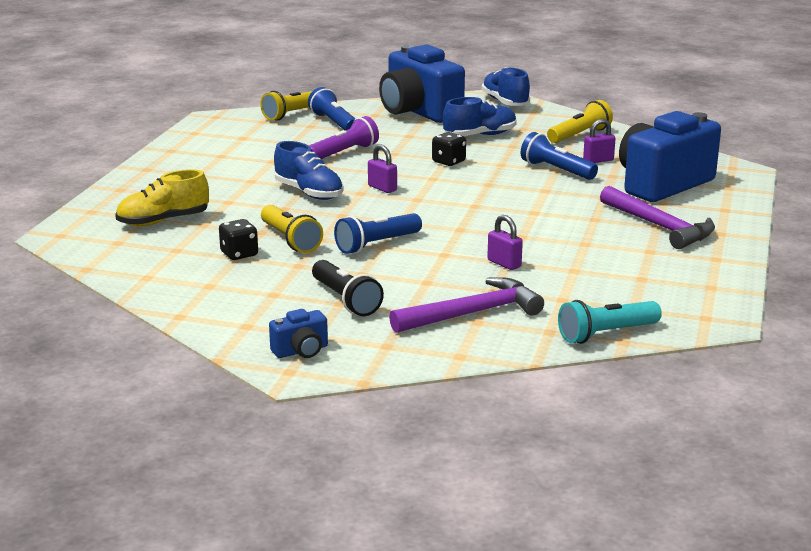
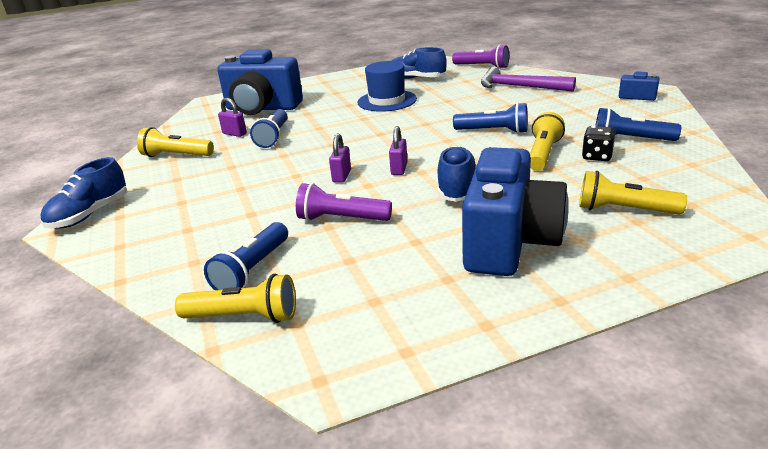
camera: 125 degrees left, 5 degrees up
(163, 221) = (624, 210): yellow shoe -> yellow flashlight
(231, 283) = (630, 139): none -> blue flashlight
(345, 300) = (572, 110): black flashlight -> none
(418, 112) = (162, 242): blue camera -> blue camera (509, 242)
(448, 162) = (303, 172): black dice -> none
(480, 135) = (216, 186): blue shoe -> blue shoe (416, 78)
(504, 263) = (451, 100): purple padlock -> purple padlock (341, 176)
(570, 237) = (387, 101): none -> blue hat
(606, 334) = (482, 67): turquoise flashlight -> purple flashlight
(659, 226) = (336, 92): purple hammer -> none

